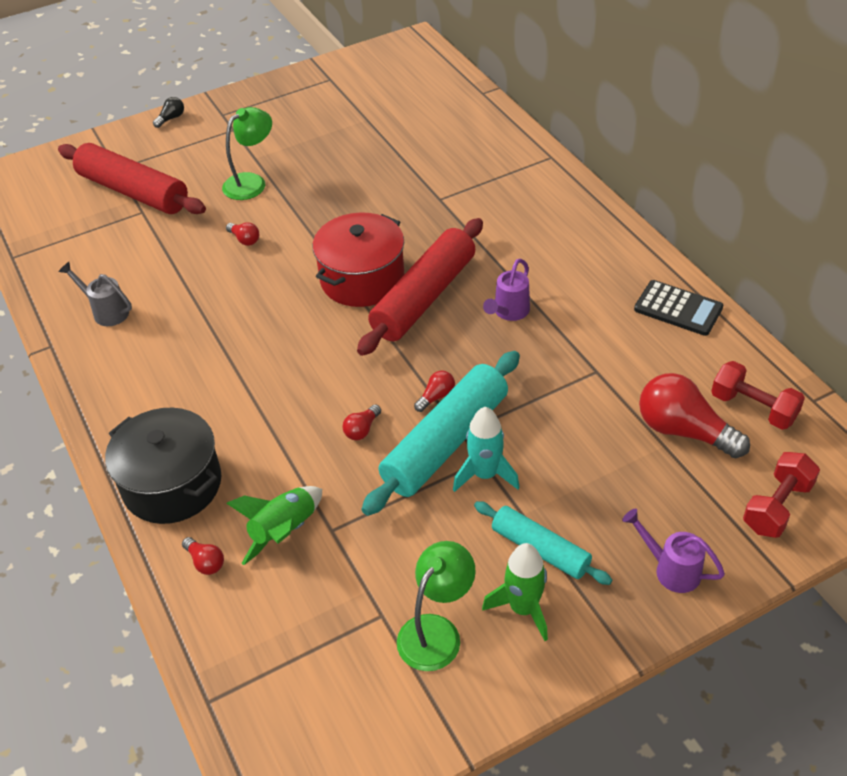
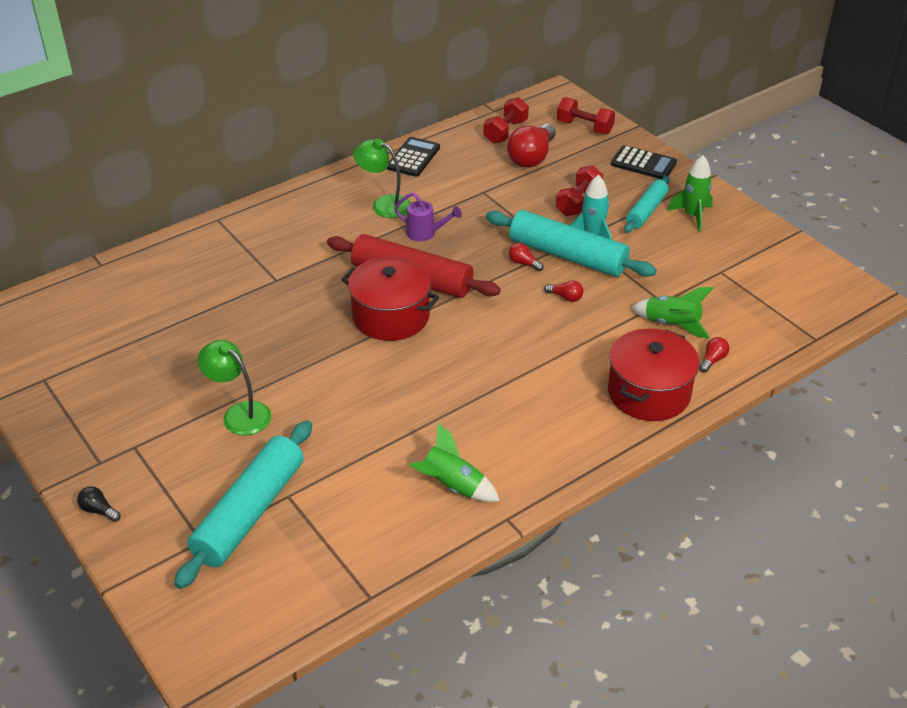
camera: 100 degrees left, 5 degrees down
(106, 311) = (452, 486): grey watering can -> green rocket
(133, 192) = (249, 512): red rolling pin -> turquoise rolling pin
(172, 484) = (649, 393): black pot -> red pot
(244, 239) = (336, 402): red light bulb -> none
(436, 631) = (723, 248): green lamp -> green lamp (384, 204)
(567, 470) = (578, 202): none -> red dumbbell
(671, 569) = (643, 164): purple watering can -> black calculator

